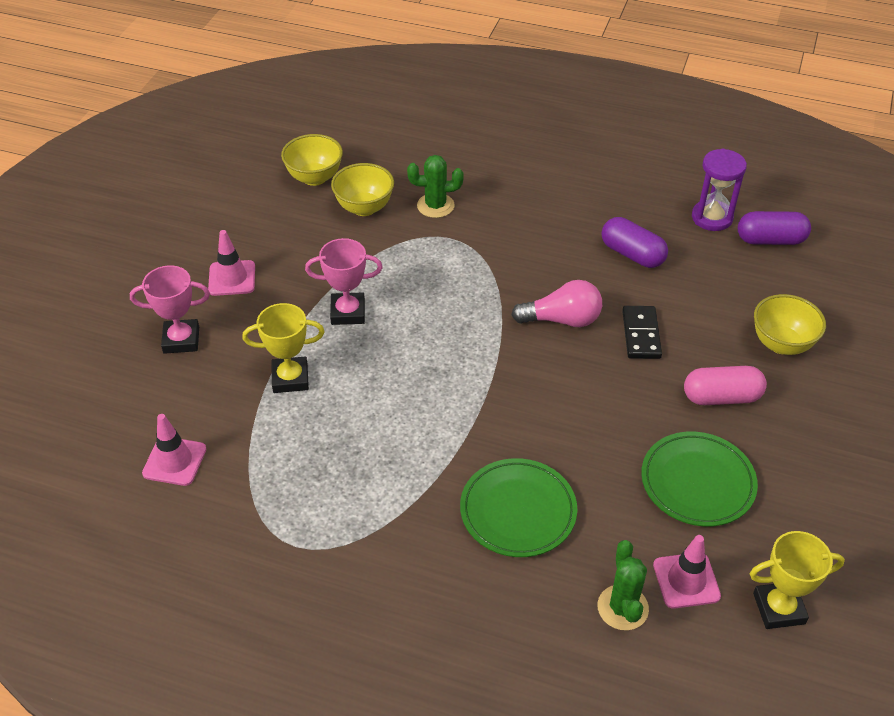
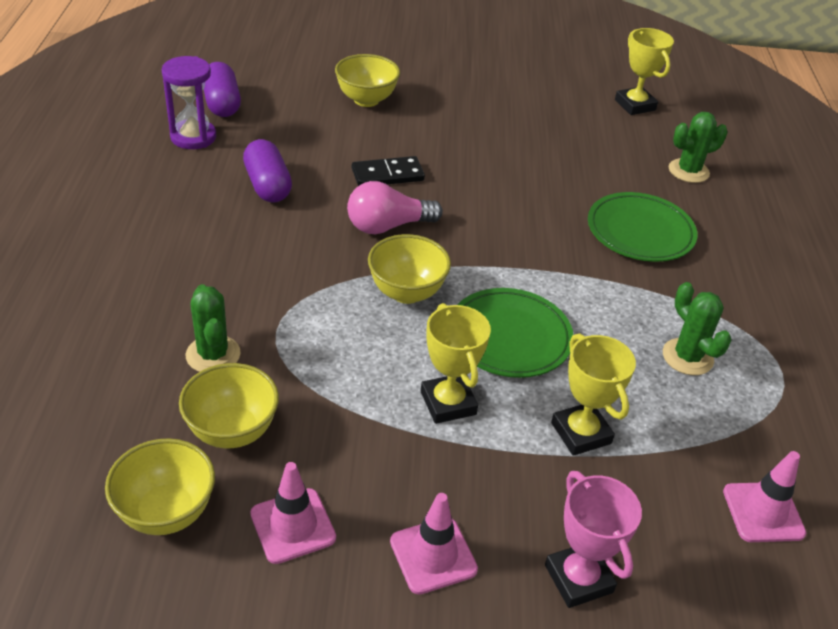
camera: 110 degrees left, 5 degrees down
(339, 479) = (687, 357): none -> green cactus
(348, 312) = (448, 403): pink trophy -> yellow trophy
(472, 314) = (406, 292): none -> yellow bowl
(562, 320) = (388, 226): pink light bulb -> pink light bulb turned 90 degrees counterclockwise
(632, 254) = (267, 185): purple capsule -> purple capsule turned 45 degrees counterclockwise
(686, 580) = (642, 143): pink traffic cone -> pink traffic cone (293, 526)
(697, 482) = (546, 140): green plate -> green plate (509, 337)
(721, 397) = (446, 129): pink capsule -> none

